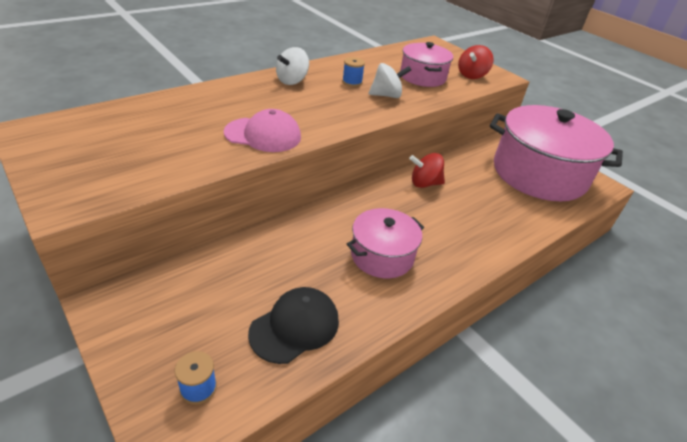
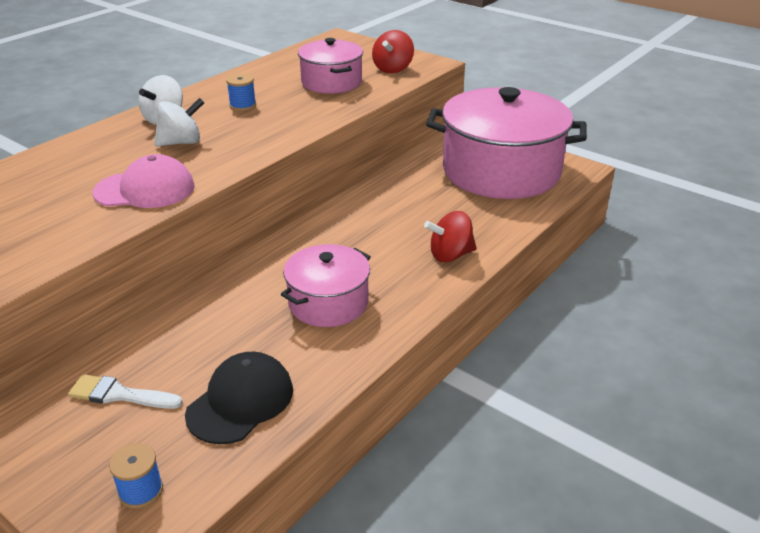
camera: 10 degrees left, 5 degrees down
(205, 295) = (119, 394): none -> white brush
(386, 95) = (290, 113): white spinning top -> white spinning top (181, 142)
(424, 183) = (363, 211): red spinning top -> red spinning top (450, 255)

